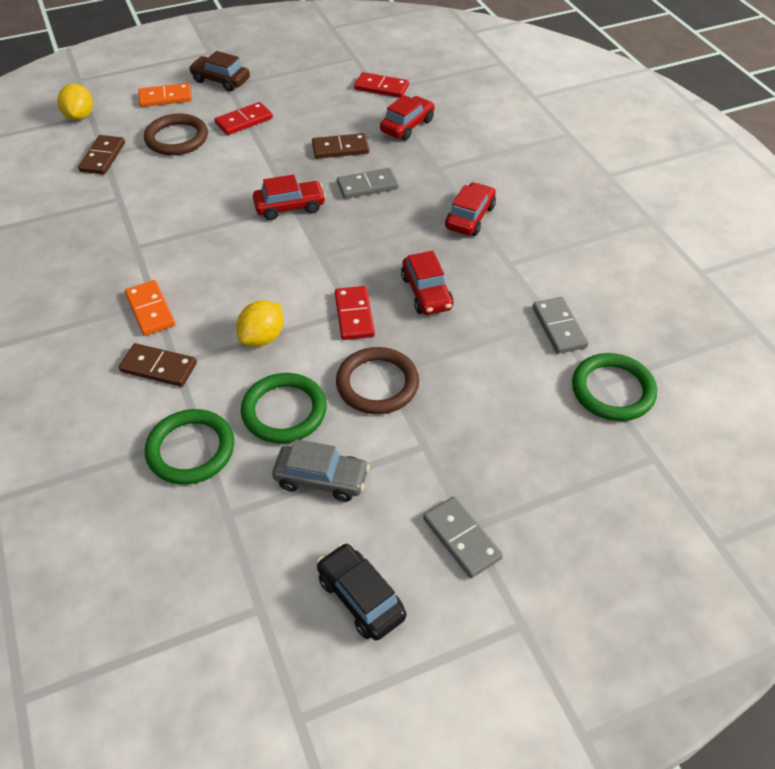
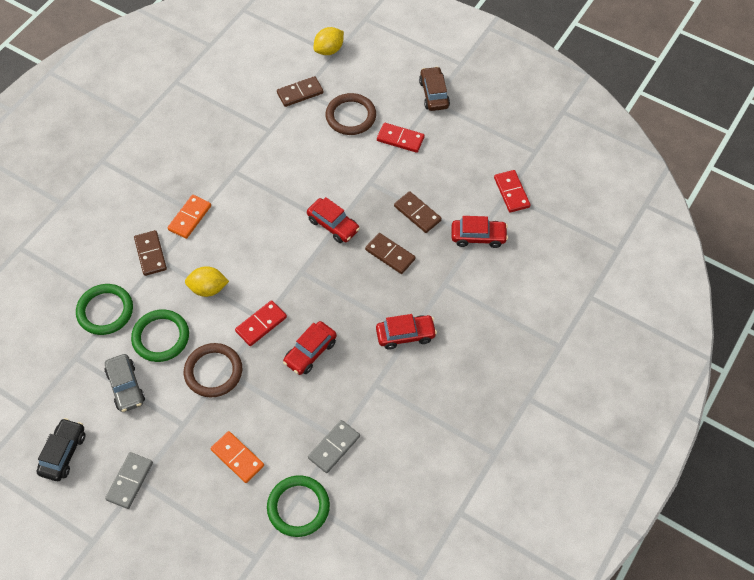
camera: 55 degrees right, 10 degrees up
(165, 97) = (388, 78): orange domino -> orange domino (237, 458)
(367, 186) = (390, 254): grey domino -> brown domino

